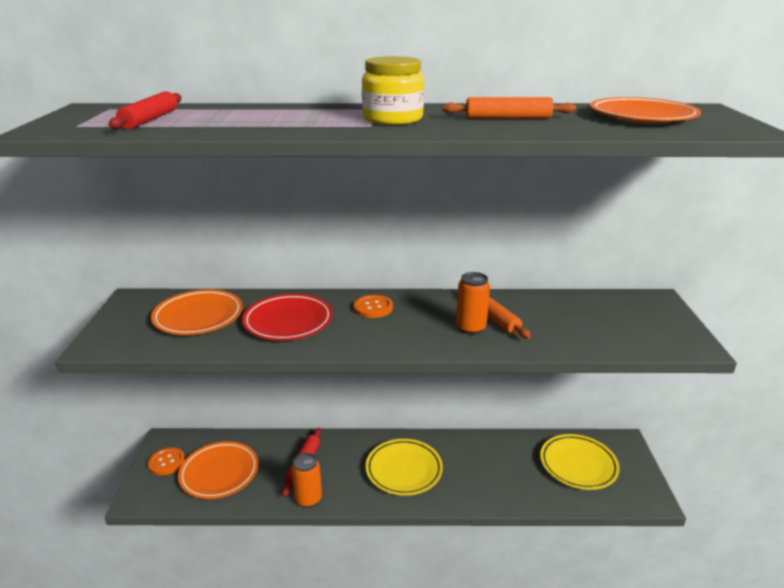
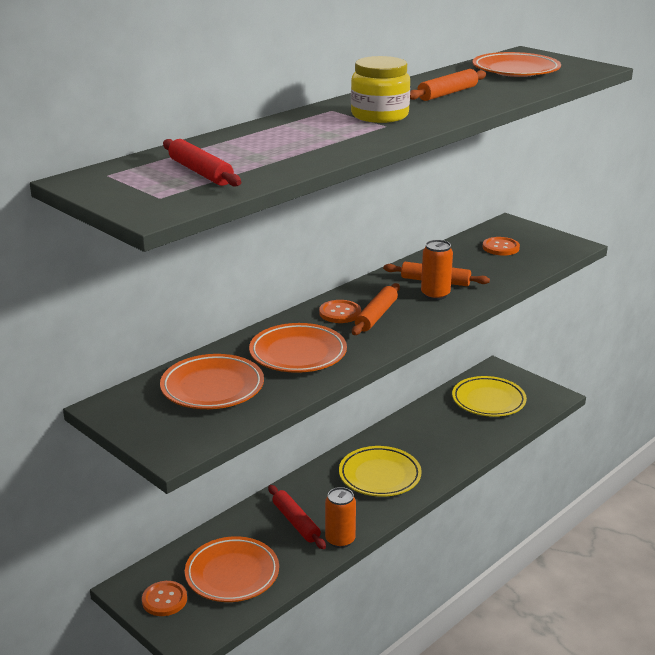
camera: 45 degrees left, 0 degrees up
(288, 322) = (298, 353): red plate -> orange plate
(393, 322) = (376, 316): none -> orange rolling pin
(608, 316) = (500, 247): none -> orange button

